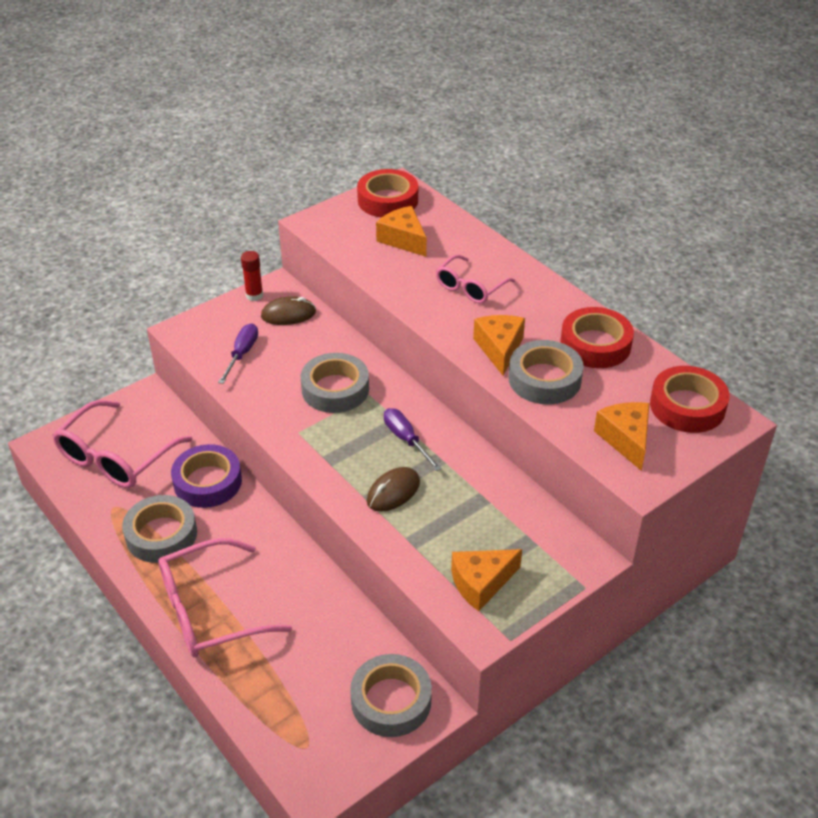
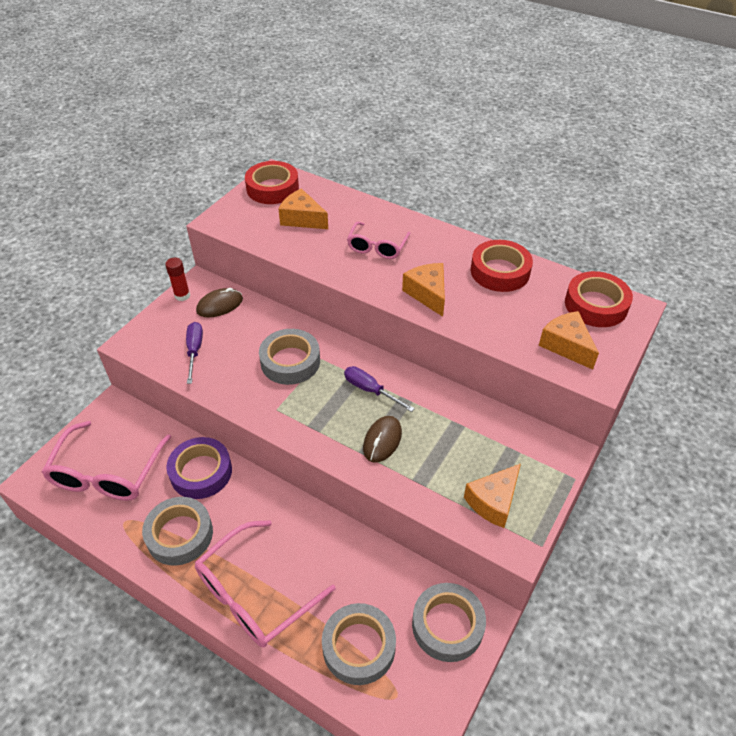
camera: 20 degrees left, 5 degrees up
(544, 379) = (477, 311): grey tape -> grey tape (359, 647)

